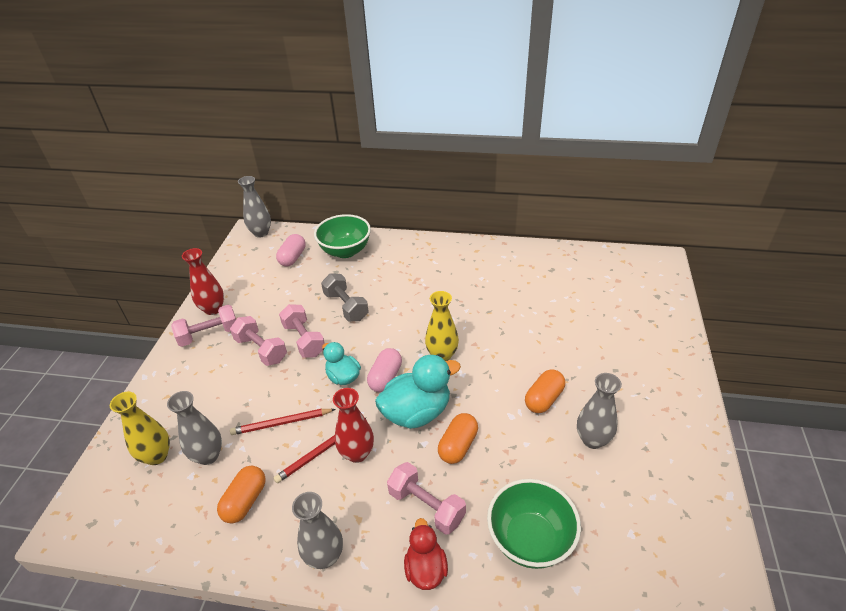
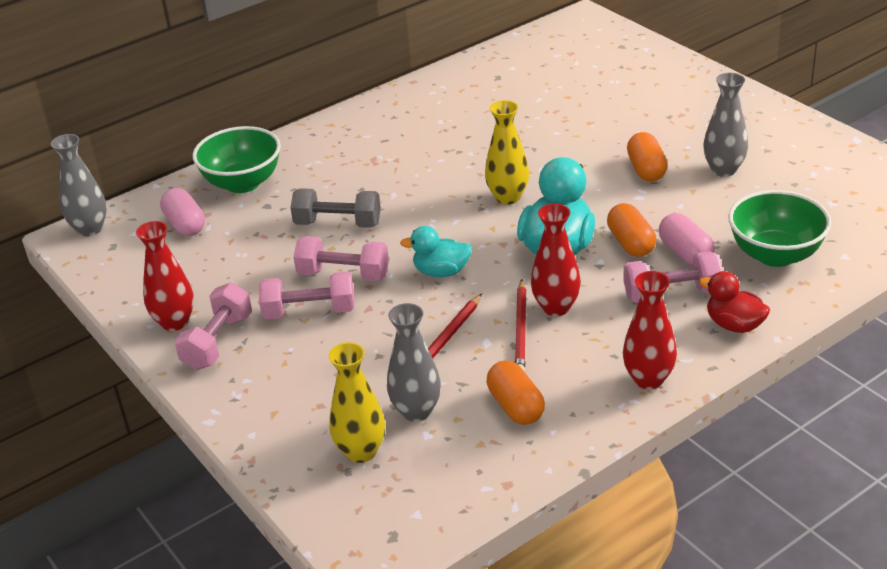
camera: 45 degrees left, 5 degrees down
(325, 556) = (648, 379): grey vase -> red vase
(385, 378) = (484, 245): pink capsule -> pink capsule (685, 253)

